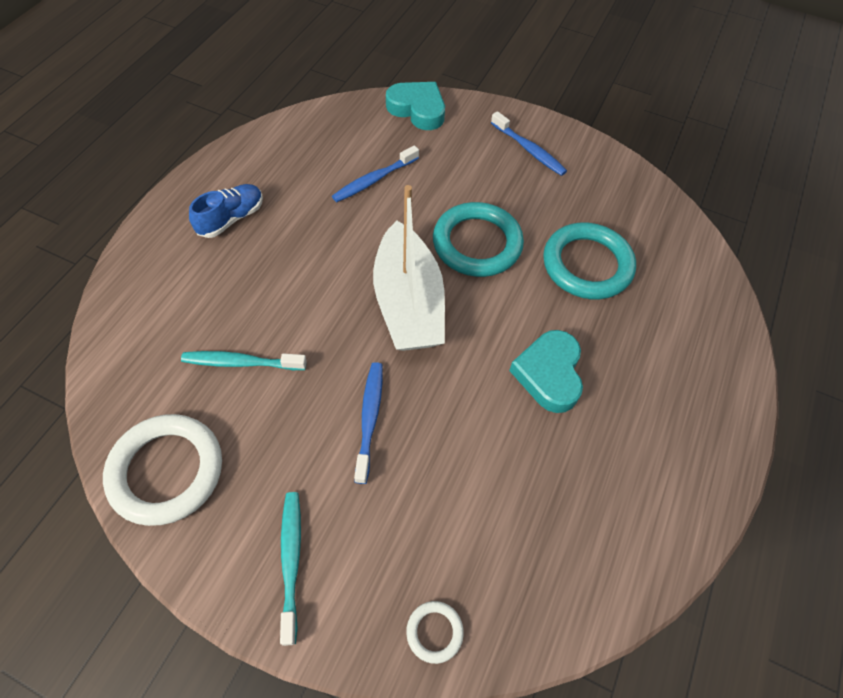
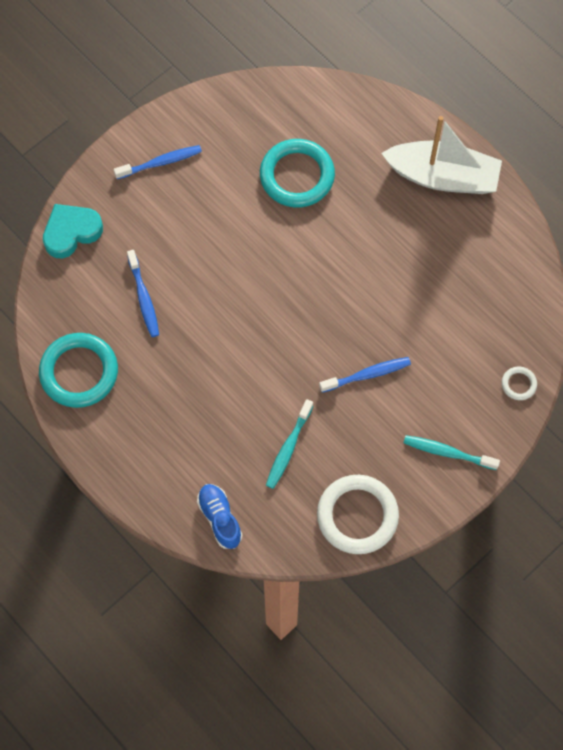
camera: 65 degrees left, 10 degrees up
(231, 219) = (141, 423): blue shoe -> blue shoe (220, 518)
(370, 418) = (367, 375): blue toothbrush -> blue toothbrush turned 135 degrees clockwise
(408, 303) = (281, 316): white boat -> white boat (442, 177)
(477, 243) = (244, 245): turquoise ring -> turquoise ring (79, 372)
(549, 374) = (378, 245): turquoise heart -> none

